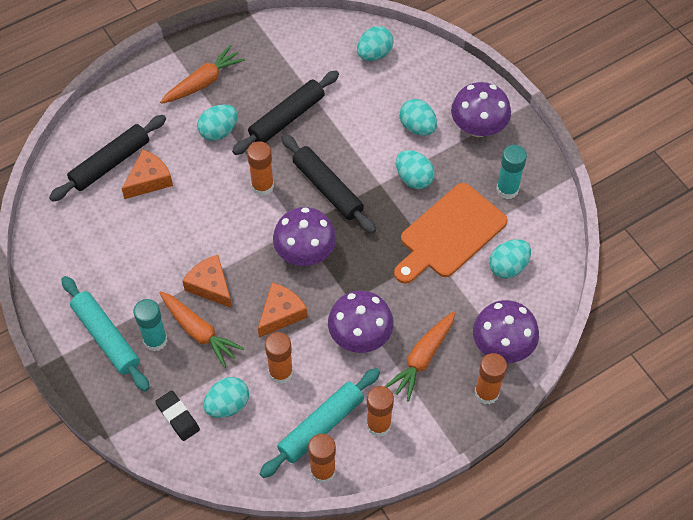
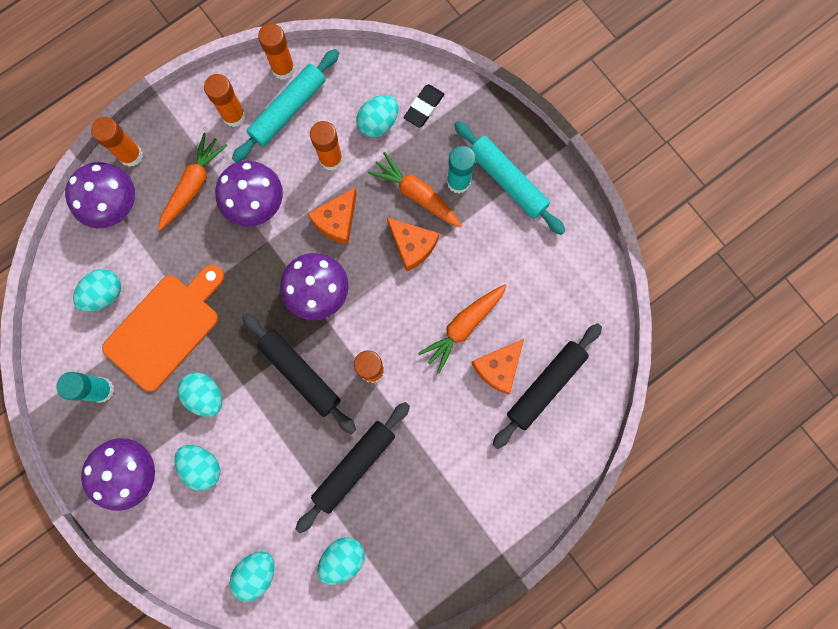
camera: 175 degrees right, 20 degrees up
(178, 417) = (424, 107): black eraser -> black eraser turned 75 degrees clockwise
(203, 82) = (458, 510): orange carrot -> orange carrot (463, 326)
(219, 131) = (430, 440): turquoise egg -> turquoise egg (343, 558)

